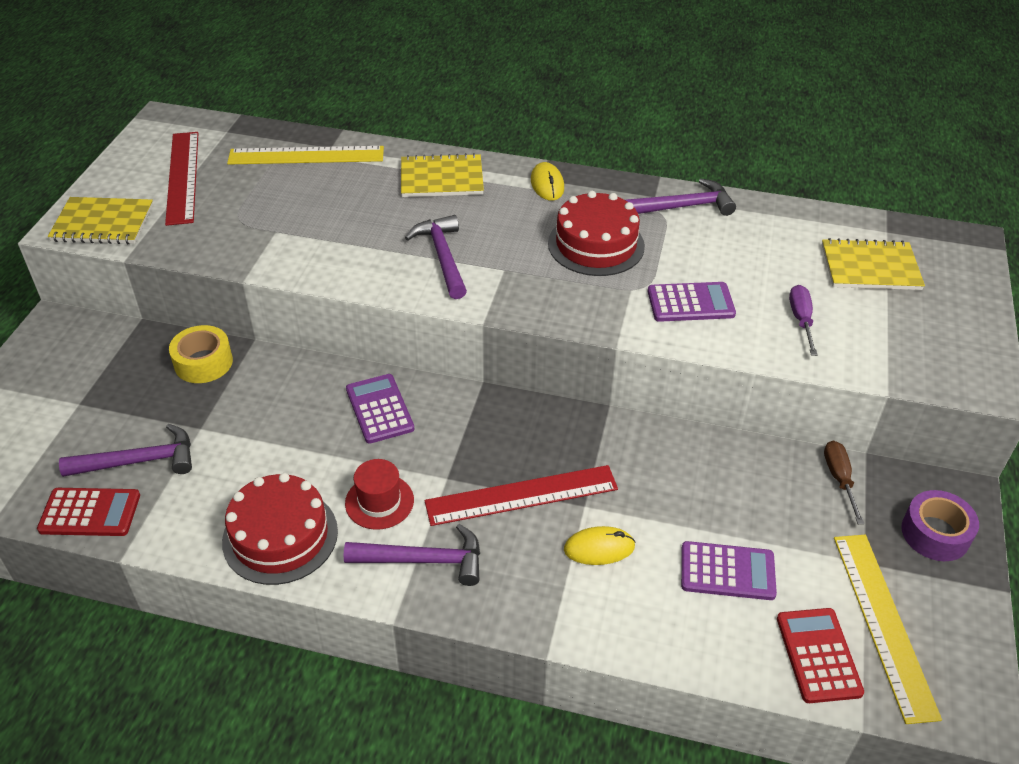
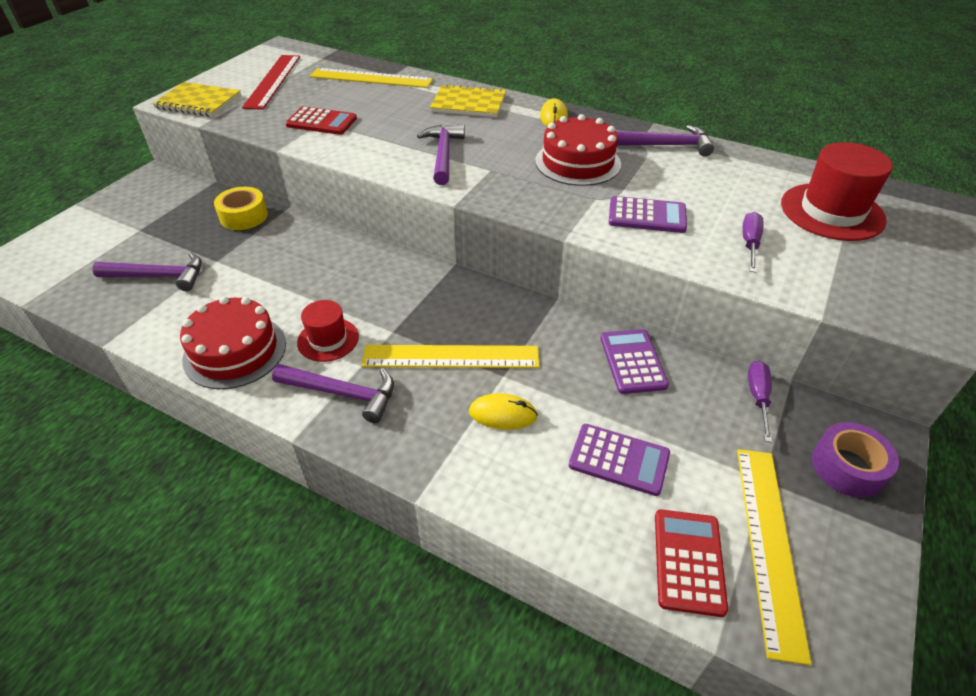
camera: 15 degrees right, 0 degrees up
(90, 512) = (102, 306): red calculator -> red calculator (321, 122)
(379, 409) = (361, 270): purple calculator -> purple calculator (632, 361)
(521, 495) = (451, 357): red ruler -> yellow ruler
(839, 479) = (758, 397): brown screwdriver -> purple screwdriver
(870, 267) = (832, 212): yellow notebook -> red hat

